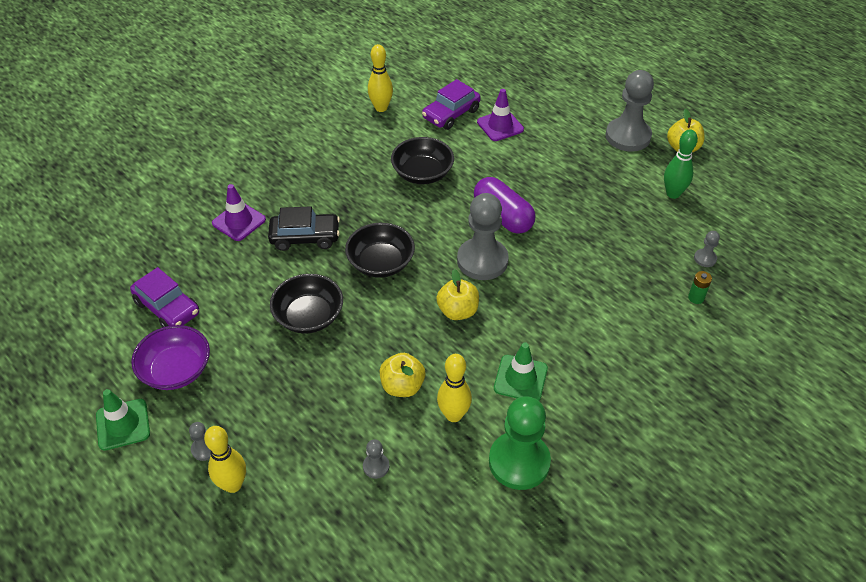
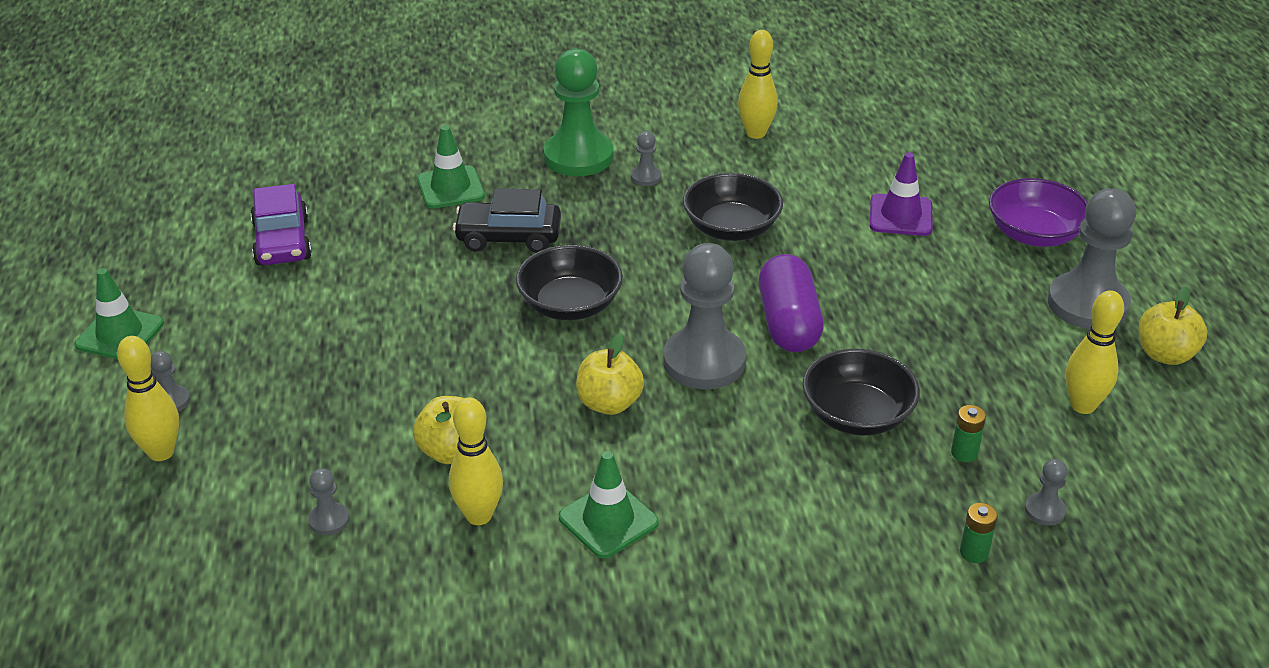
camera: 35 degrees right, 10 degrees down
(176, 370) = (226, 308): purple bowl -> purple bowl (1034, 234)
(239, 221) = (450, 188): purple traffic cone -> green traffic cone
(305, 237) = (508, 237): black car -> black car turned 150 degrees clockwise
(309, 316) = (423, 322): black bowl -> black bowl (857, 415)
(347, 162) = (646, 177): none -> grey pawn
(451, 114) = (844, 175): purple car -> none
(519, 462) = (503, 613): green pawn -> green pawn (578, 156)
(646, 247) = (964, 453): none -> green battery
(673, 194) = (1083, 405): green bowling pin -> yellow bowling pin

